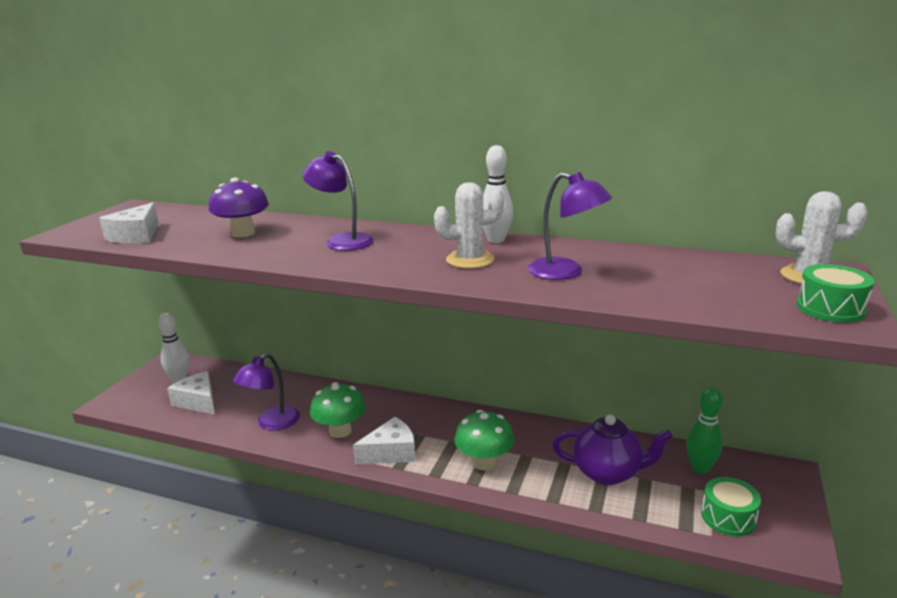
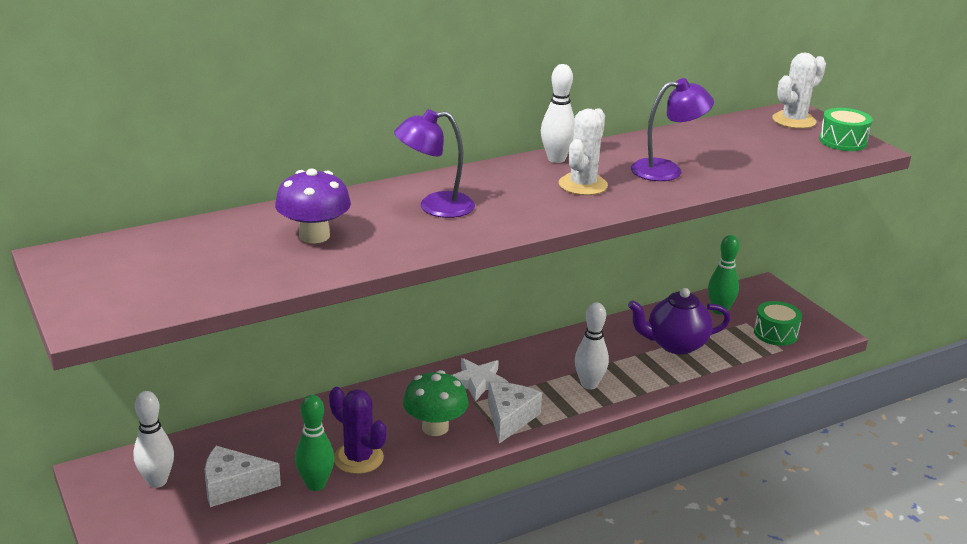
camera: 50 degrees left, 5 degrees up
(136, 236) = (198, 285): white cheese -> none
(228, 424) = (316, 484): none -> green bowling pin
(272, 423) = (358, 458): purple lamp -> purple cactus
(415, 418) = (477, 382): none -> white star
(484, 462) = (589, 384): green mushroom -> white bowling pin
(608, 473) = (675, 345): purple teapot -> purple teapot turned 150 degrees counterclockwise

